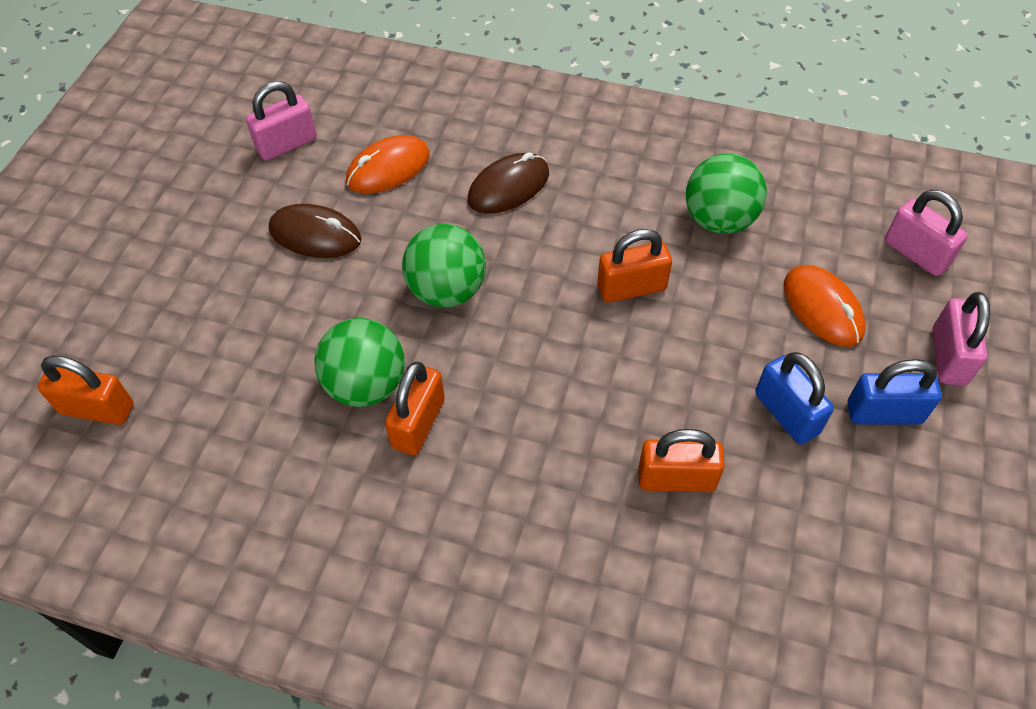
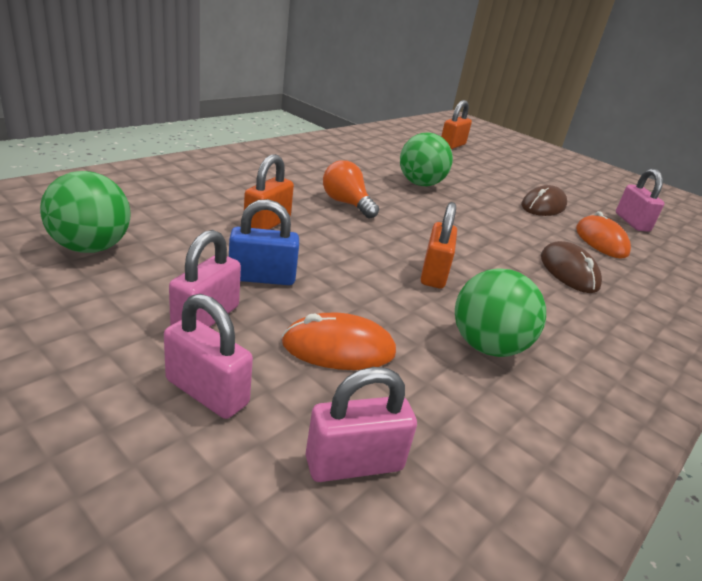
camera: 110 degrees right, 25 degrees down
(418, 423) = (383, 185): orange padlock -> none
(447, 290) = (475, 220): green ball -> green ball (91, 247)
(532, 434) = (346, 203): none -> orange light bulb
(884, 413) = (206, 318): blue padlock -> pink padlock

